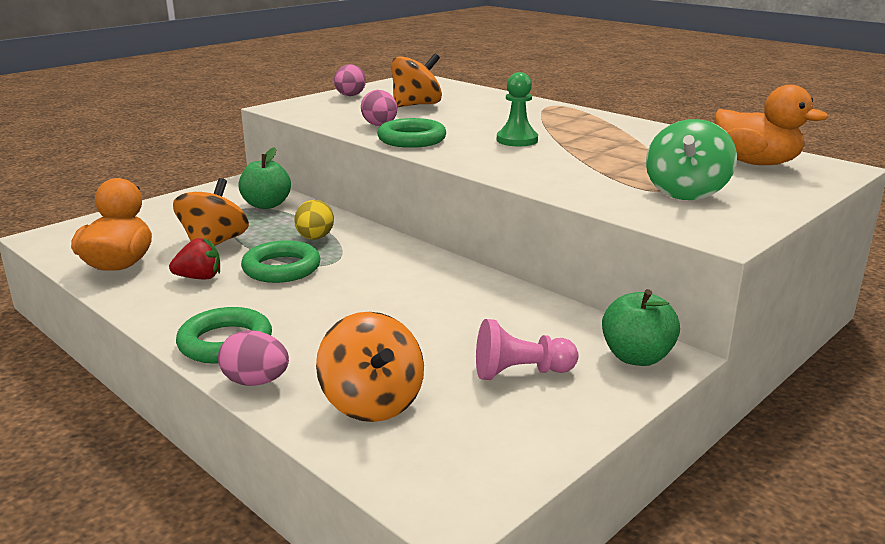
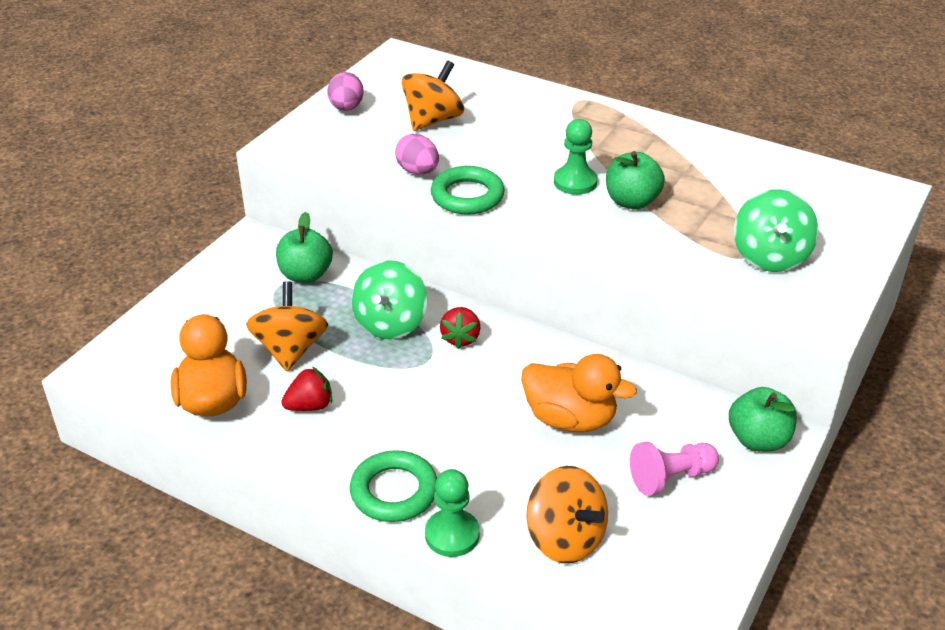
camera: 15 degrees left, 15 degrees up
(256, 382) = (452, 534): pink egg -> green pawn
(281, 268) = (384, 377): green ring -> none
(315, 238) = (390, 323): yellow egg -> green spinning top
(371, 253) = (460, 338): none -> red strawberry
(563, 153) = (631, 201): none -> green apple
(756, 163) = (816, 193): orange duck -> orange duck (570, 419)

